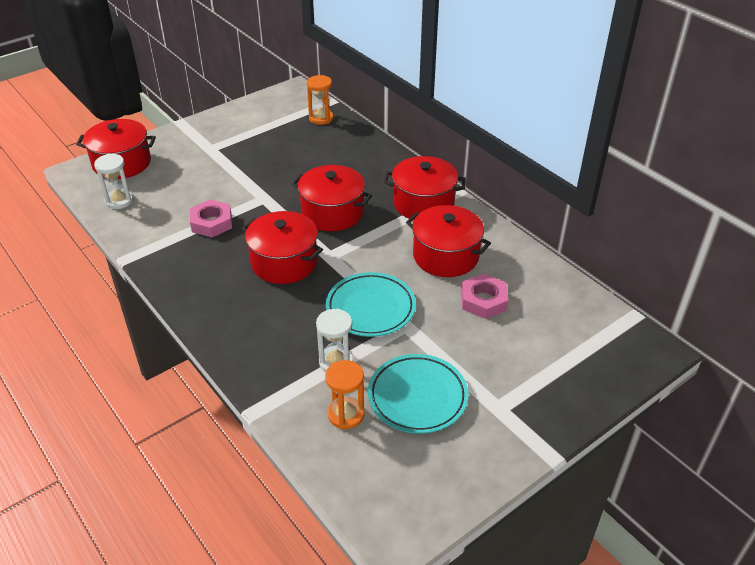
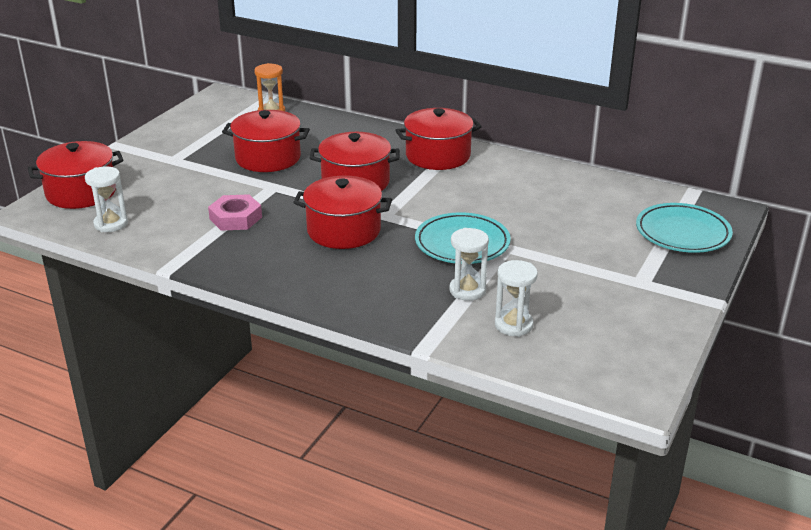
camera: 25 degrees left, 10 degrees down
(346, 414) = (513, 325): orange hourglass -> white hourglass
(417, 397) = (565, 294): turquoise plate -> turquoise plate (682, 233)
(446, 256) = (495, 189): red pot -> red pot (268, 158)
(483, 300) = (559, 212): pink nut -> none

